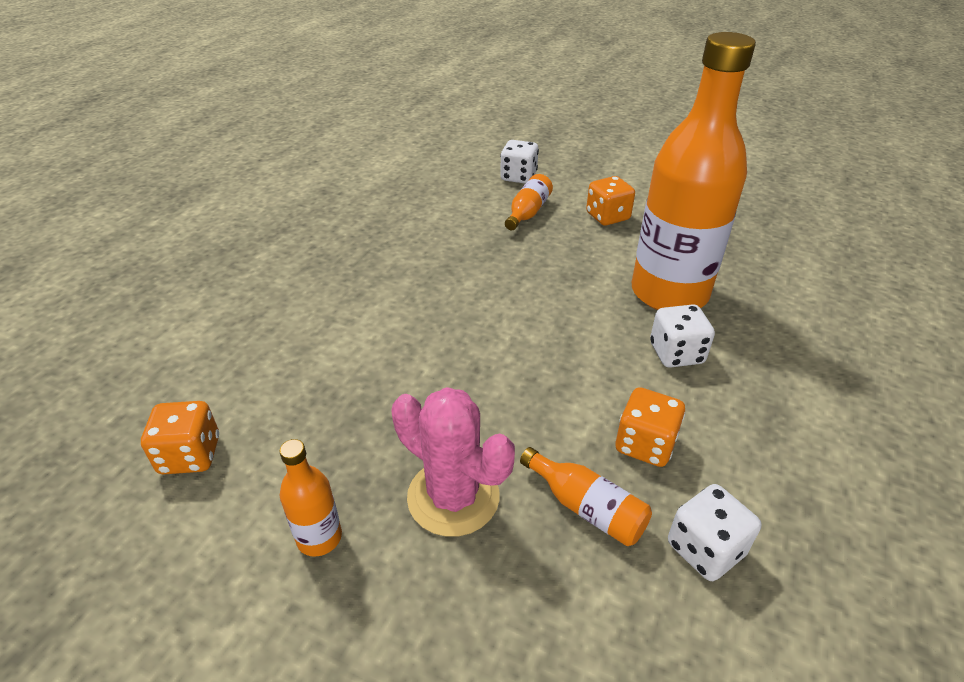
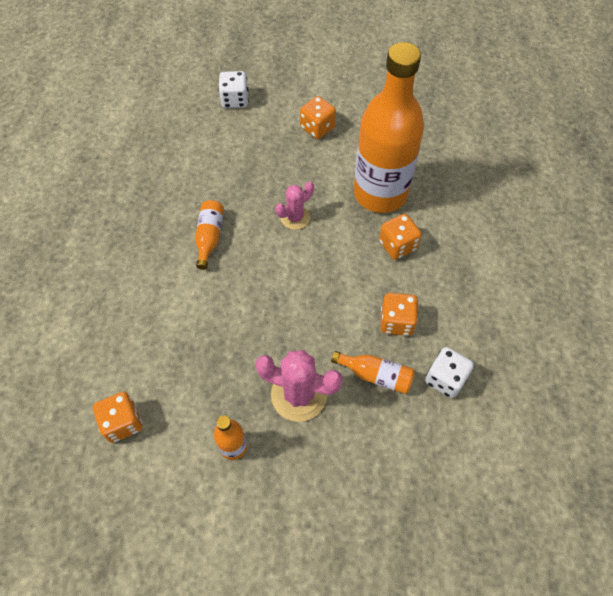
camera: 20 degrees left, 20 degrees up
(528, 212) = (257, 139): orange bottle -> orange bottle (209, 237)
(542, 292) = (295, 217): none -> pink cactus
(676, 353) = (397, 245): white dice -> orange dice

